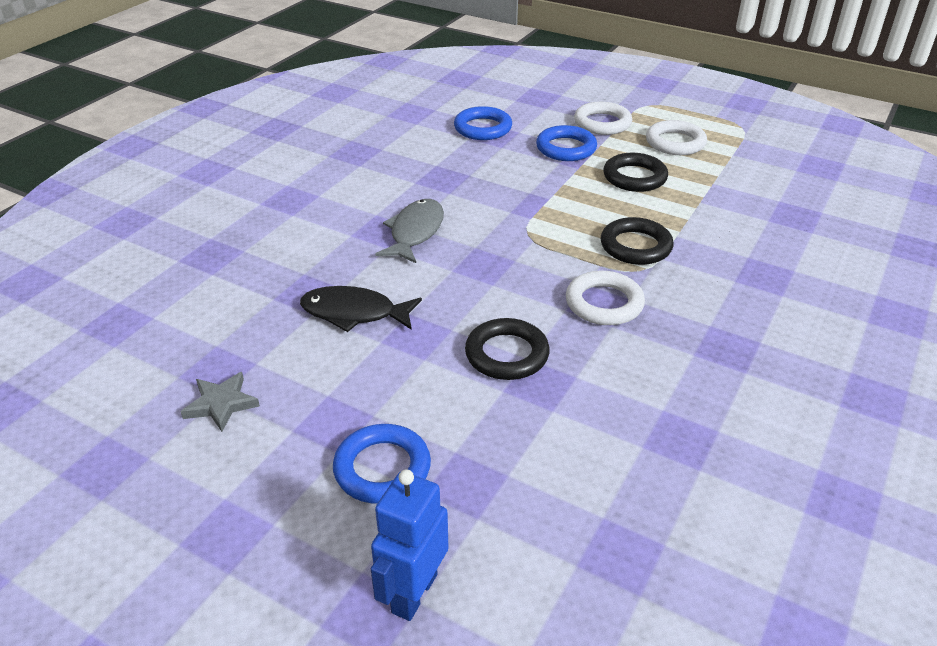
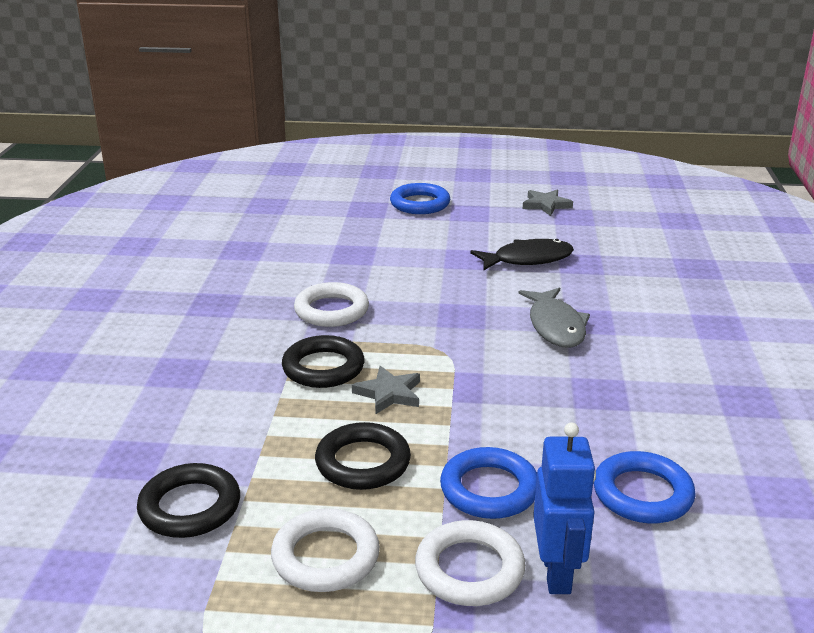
camera: 155 degrees right, 10 degrees down
(414, 593) = (364, 178): blue robot -> blue robot (557, 573)
(507, 354) = (389, 262): black ring -> black ring (190, 507)
(593, 213) = (389, 393): none -> grey star

